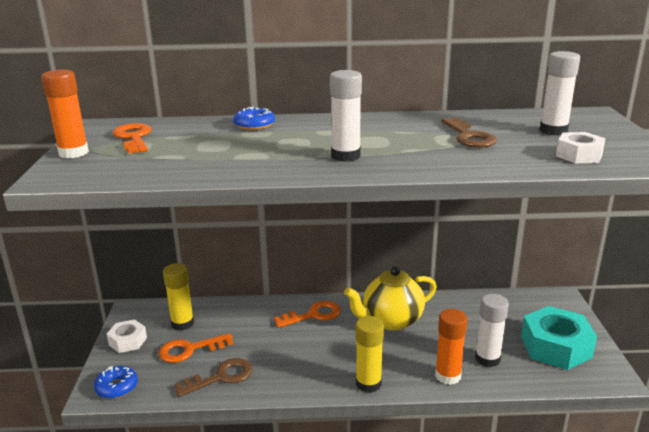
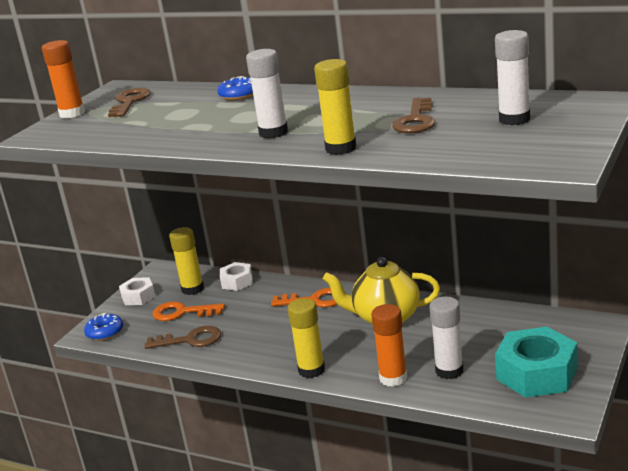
camera: 30 degrees right, 0 degrees up
(133, 138) = (129, 102): orange key -> brown key
(439, 165) = (341, 148): none -> yellow glue stick
(579, 155) = (491, 149): white nut -> white nut (237, 282)

